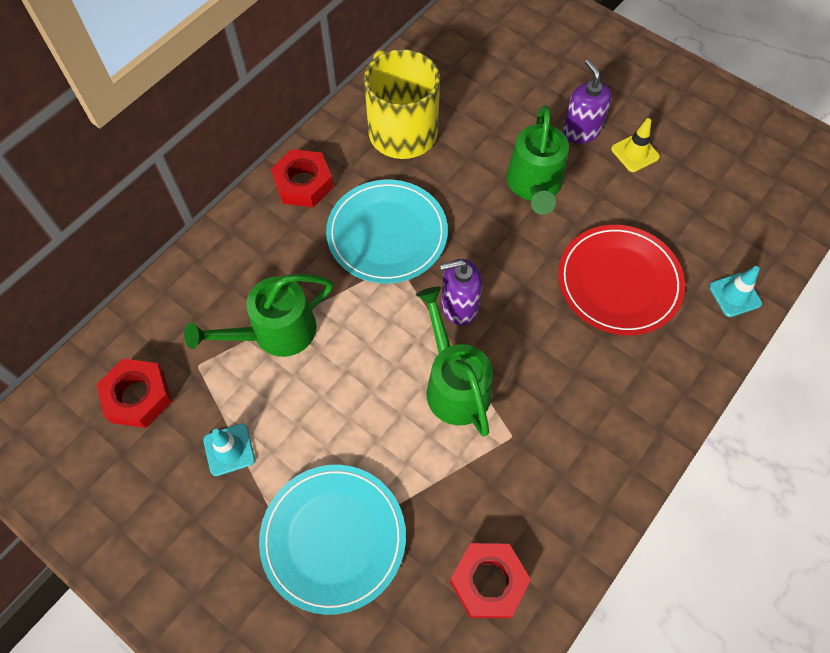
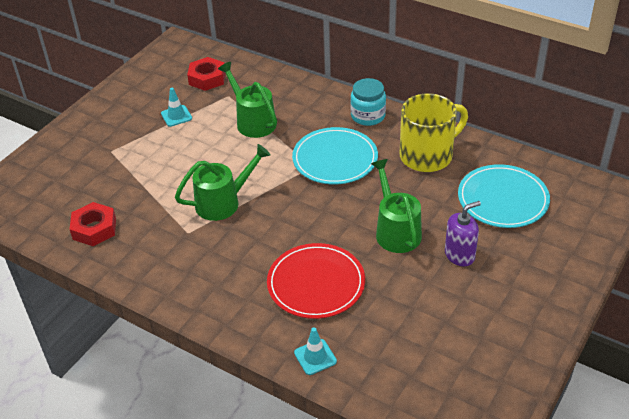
camera: 85 degrees right, 20 degrees down
(303, 183) = (368, 116): red nut -> turquoise jar
(333, 538) = (124, 162): turquoise plate -> turquoise plate (503, 199)
(459, 306) = (282, 199): purple soap dispenser -> none
(534, 186) = (395, 230): green watering can -> green watering can turned 75 degrees clockwise
(635, 153) = (446, 290): yellow traffic cone -> none

